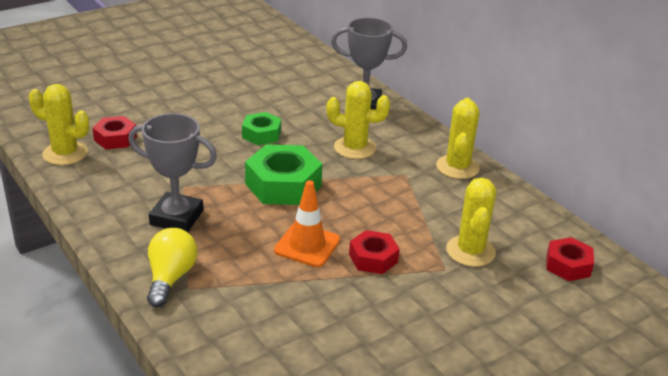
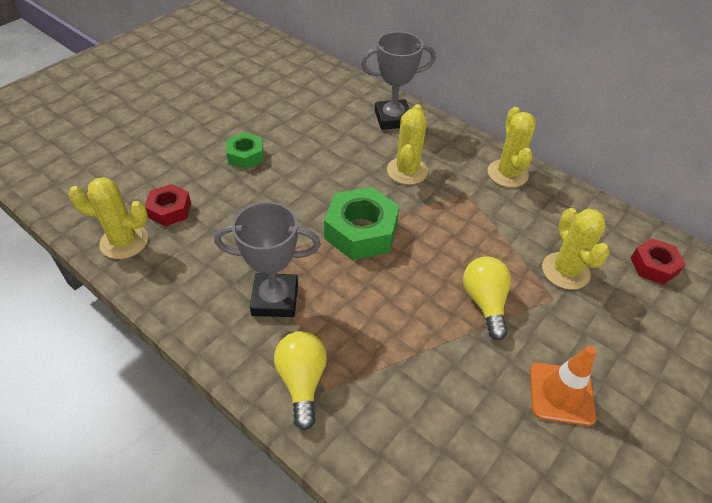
camera: 15 degrees left, 15 degrees up
(261, 134) = (313, 173): green nut -> green nut (245, 156)
(307, 245) = (417, 302): orange traffic cone -> orange traffic cone (561, 394)
(354, 148) = (407, 171): yellow cactus -> yellow cactus turned 75 degrees counterclockwise
(373, 258) = (485, 302): red nut -> yellow light bulb

